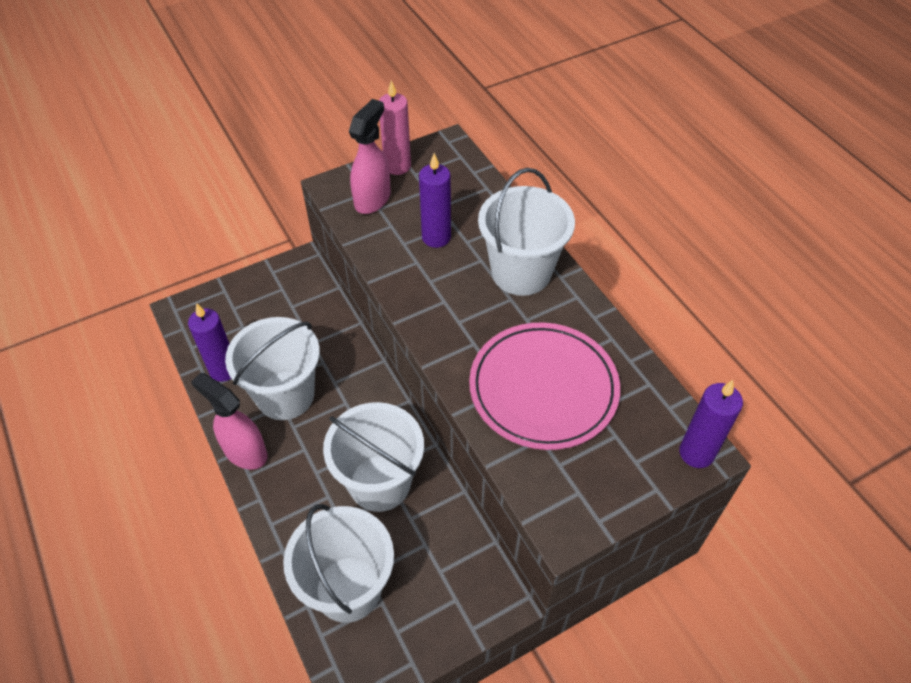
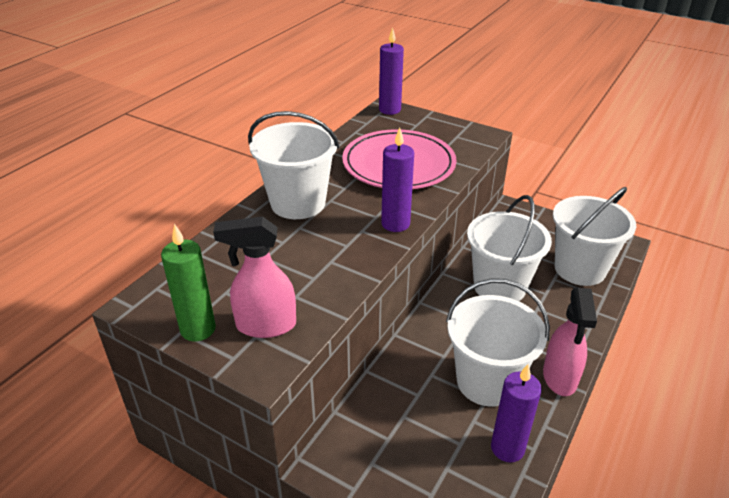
camera: 120 degrees left, 15 degrees down
(397, 166) = (198, 329): pink candle -> green candle
(436, 237) = (291, 260): purple candle -> purple candle (395, 224)

